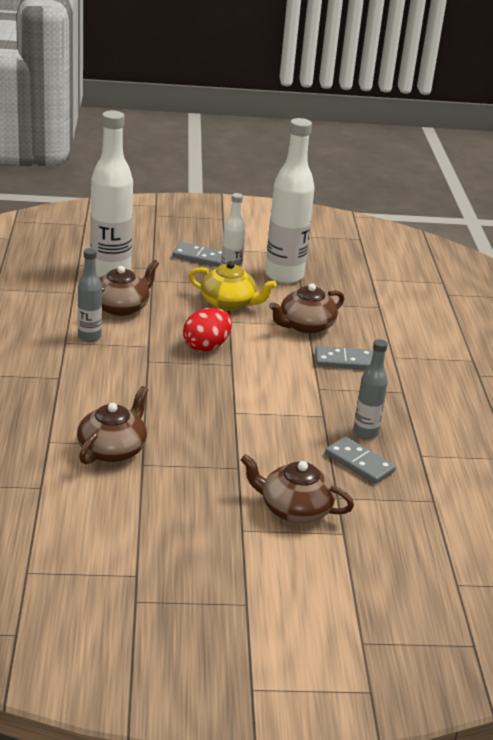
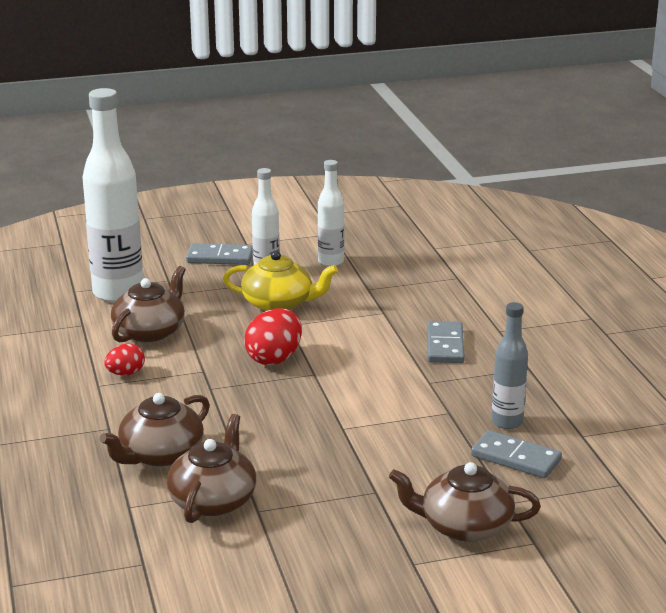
camera: 10 degrees left, 5 degrees down
(89, 337) = (125, 373): grey bottle -> red egg
(284, 276) = (330, 262): white bottle -> white bottle, size x0.53
(305, 326) = (381, 314): brown teapot -> brown teapot (160, 454)
(344, 361) = (444, 345): grey domino -> grey domino turned 75 degrees counterclockwise

